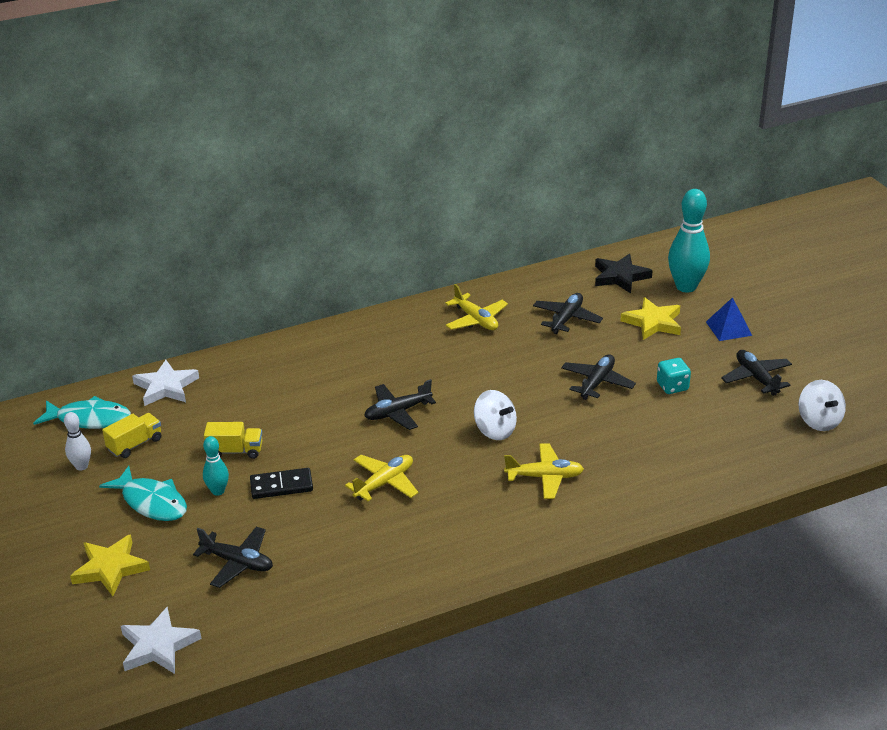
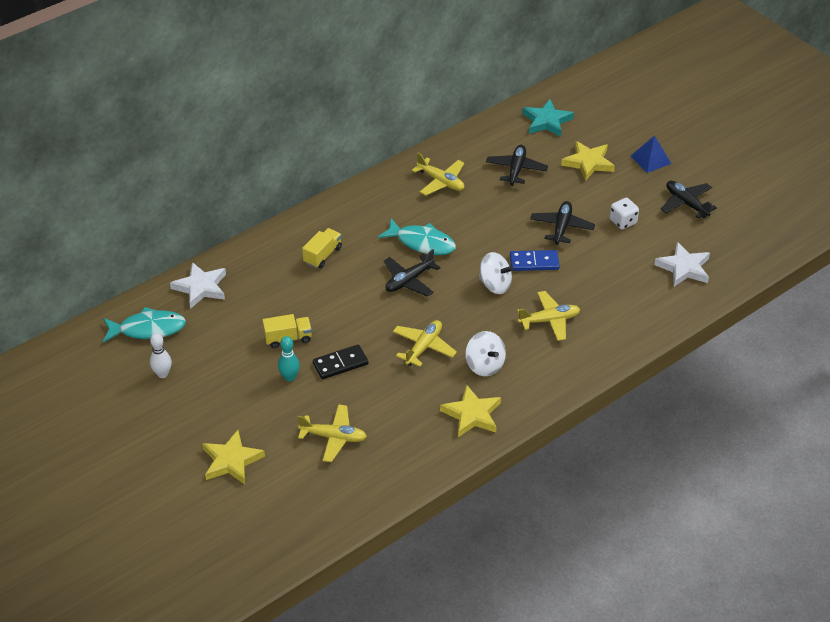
camera: 15 degrees left, 10 degrees up
(135, 444) = (199, 346): yellow truck -> yellow truck (323, 255)
(151, 502) = (238, 396): turquoise fish -> turquoise fish (422, 243)
(158, 646) = (301, 519): white star -> white star (684, 268)
(237, 562) = (333, 437): black plane -> yellow plane
(410, 564) = (472, 414): none -> yellow star
(550, 414) = (534, 262): none -> blue domino
(620, 277) = (546, 121): black star -> turquoise star
(672, 386) = (623, 221): turquoise dice -> white dice
(686, 287) = (604, 124): turquoise bowling pin -> none
(819, 421) = (745, 235): white spinning top -> white spinning top (485, 365)

